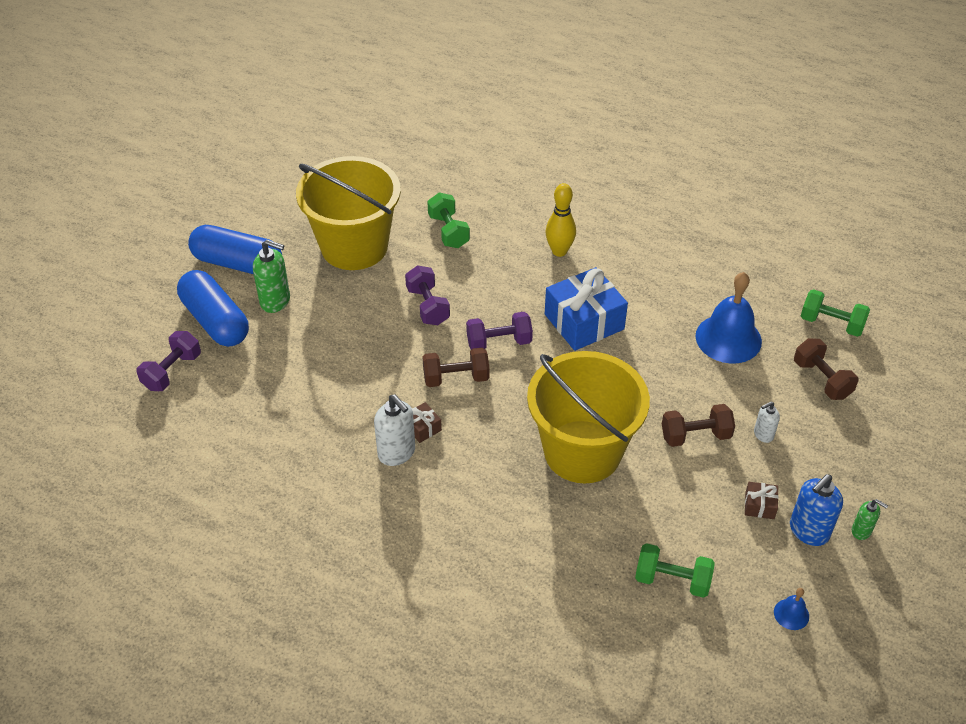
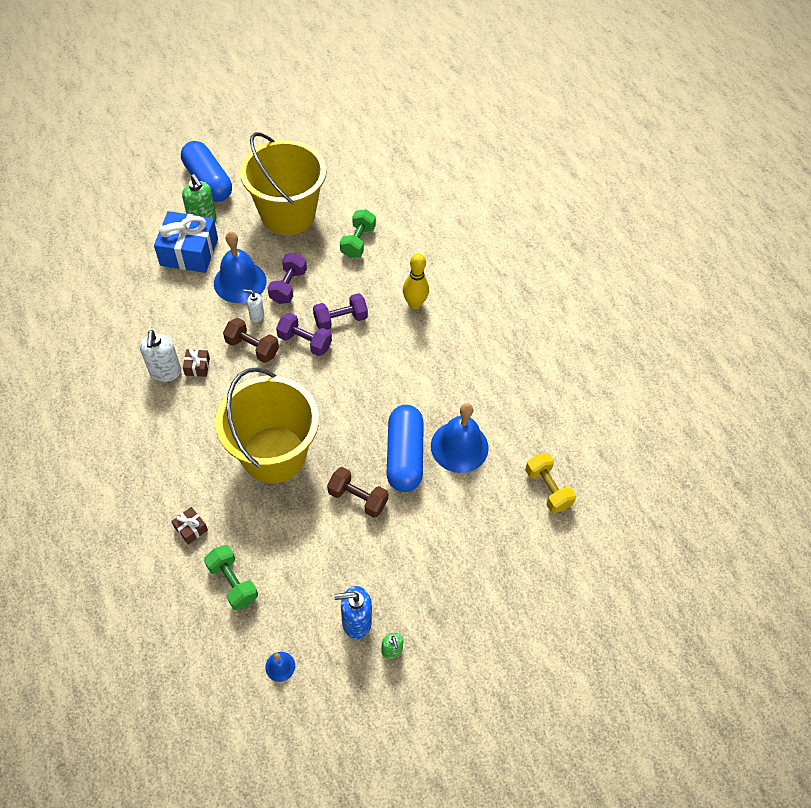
camera: 35 degrees right, 10 degrees up
(172, 371) = (100, 229): purple dumbbell -> purple dumbbell (340, 320)
(215, 321) = (156, 212): blue capsule -> blue capsule (404, 455)
(376, 330) = (240, 282): none -> blue bell
(584, 322) = (375, 365): blue gift -> blue gift (189, 252)
(759, 505) = (344, 578): brown gift -> brown gift (191, 528)
(763, 434) = (403, 532): white soap dispenser -> white soap dispenser (256, 316)
(821, 379) = (491, 524): brown dumbbell -> none
(831, 323) = (547, 489): green dumbbell -> yellow dumbbell

